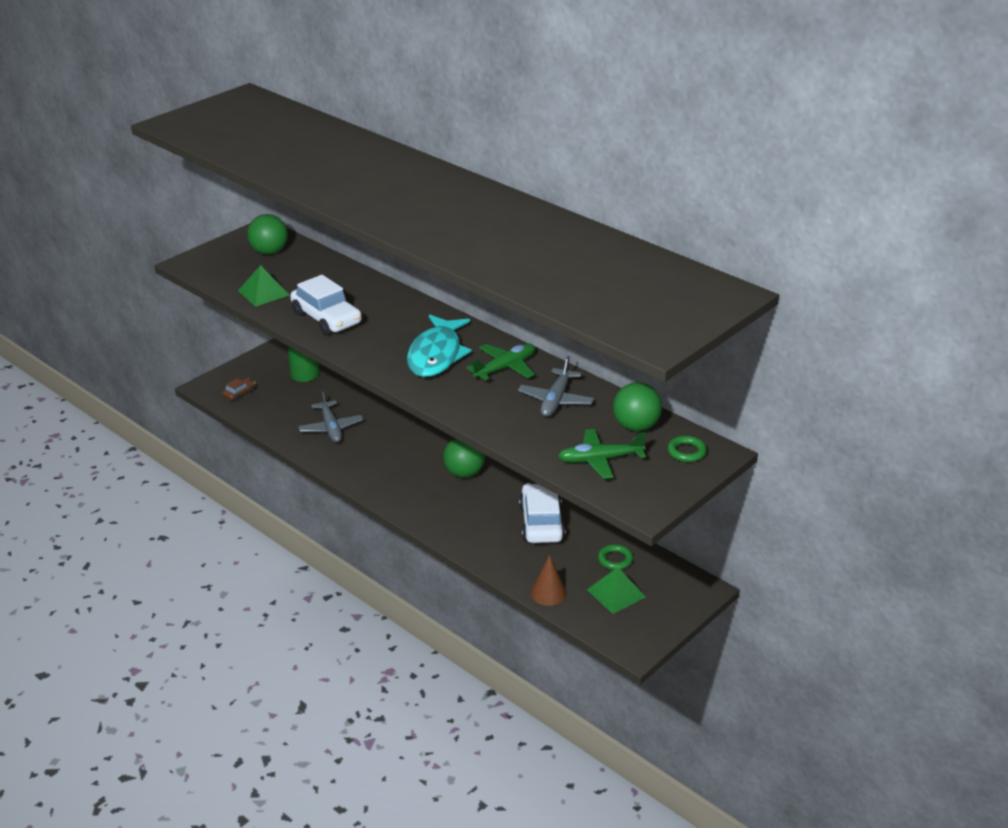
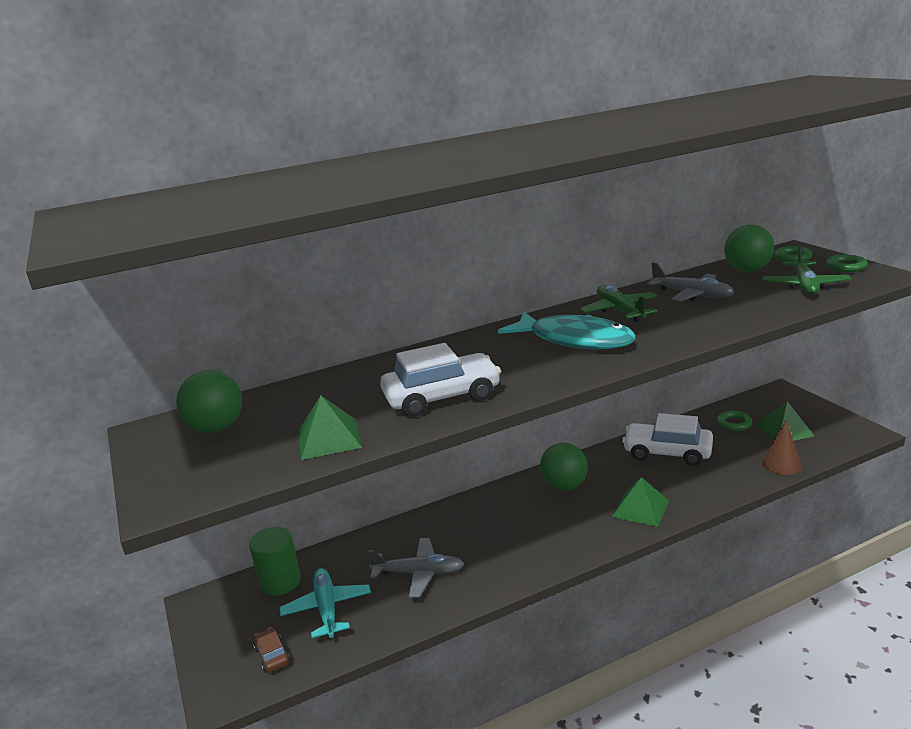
camera: 65 degrees left, 10 degrees down
(285, 400) = (327, 608): none -> turquoise plane
(446, 517) = (640, 508): none -> green pyramid
(666, 484) = (845, 267): none -> green ring

